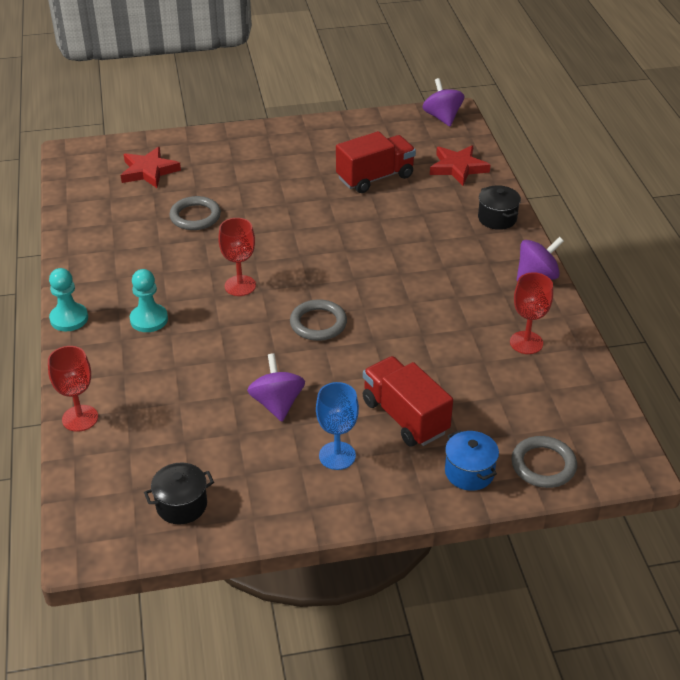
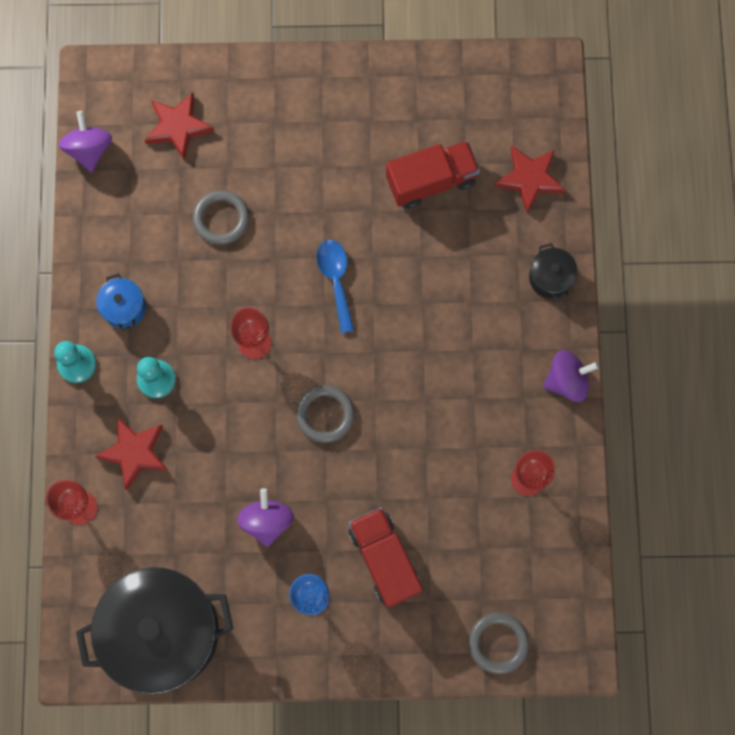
camera: 10 degrees right, 35 degrees up
(133, 371) = (134, 452): none -> red star
(181, 505) = (163, 632): black pot -> black pot, size x2.43
(307, 240) = (336, 280): none -> blue spoon
(442, 117) = (535, 76): purple spinning top -> purple spinning top (89, 150)
(469, 472) = (428, 639): blue pot -> blue pot (124, 308)

